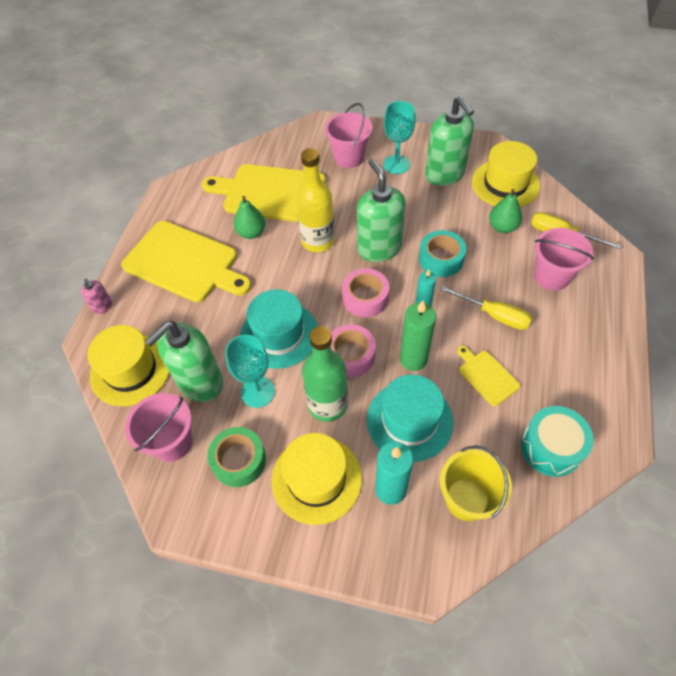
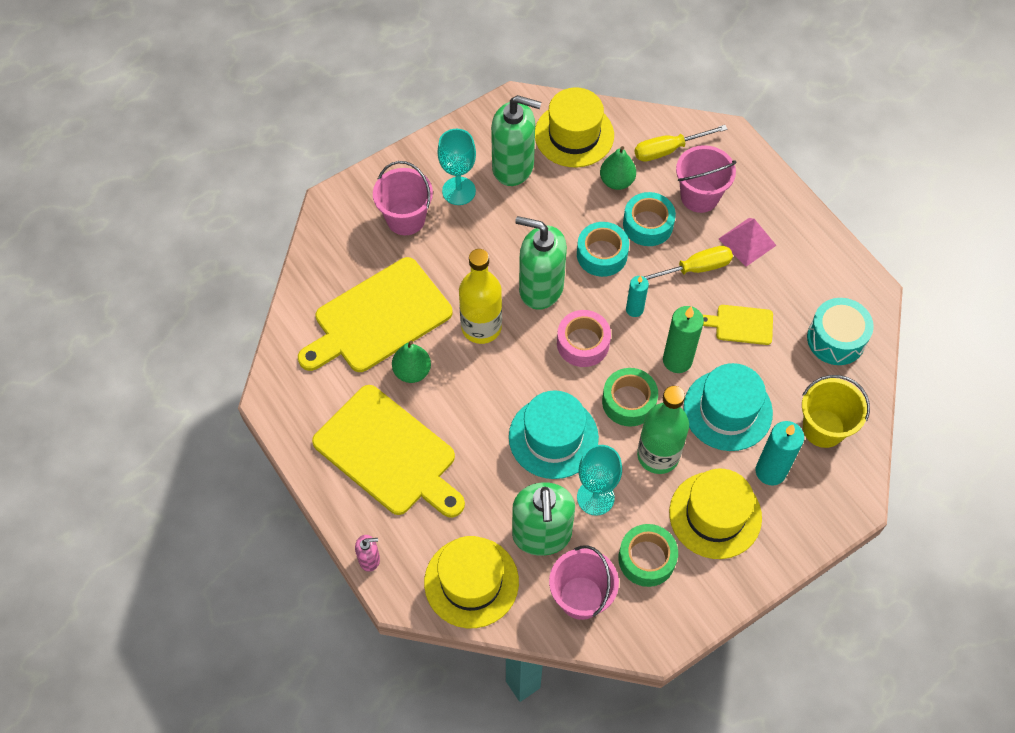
camera: 50 degrees left, 5 degrees up
(184, 263) = (389, 453): yellow cutting board -> yellow cutting board turned 60 degrees clockwise
(350, 355) = (629, 401): pink tape -> green tape
(493, 265) = (648, 224): none -> turquoise tape
(554, 329) = (747, 242): none -> pink pyramid

